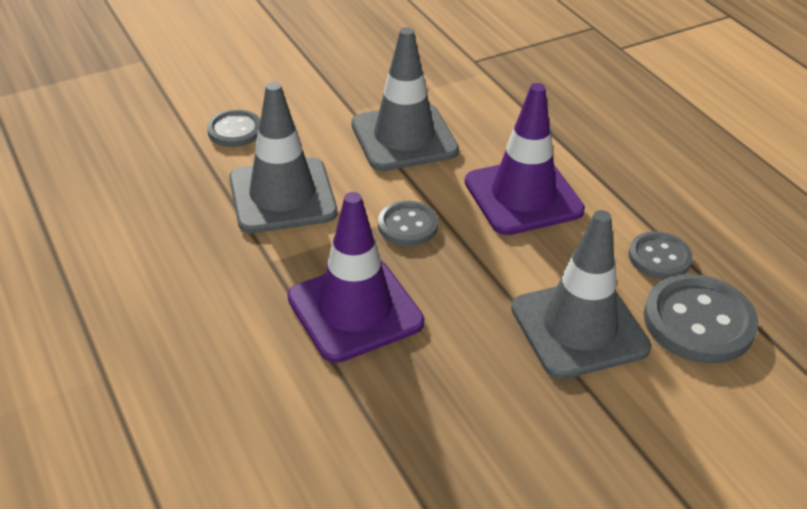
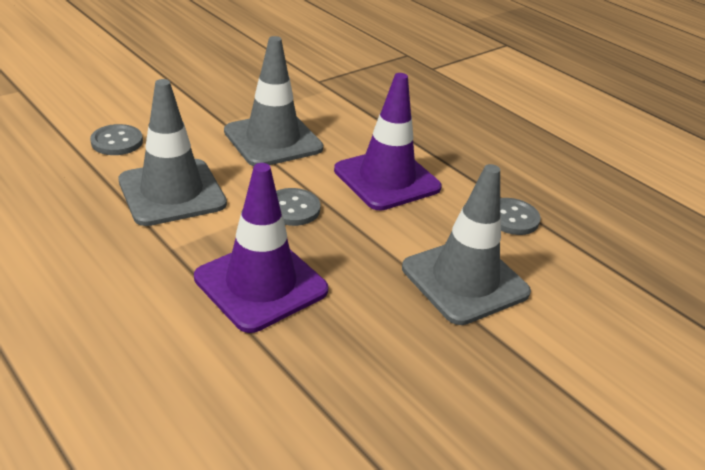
camera: 15 degrees left, 5 degrees down
(698, 321) = (560, 265): grey button -> none

